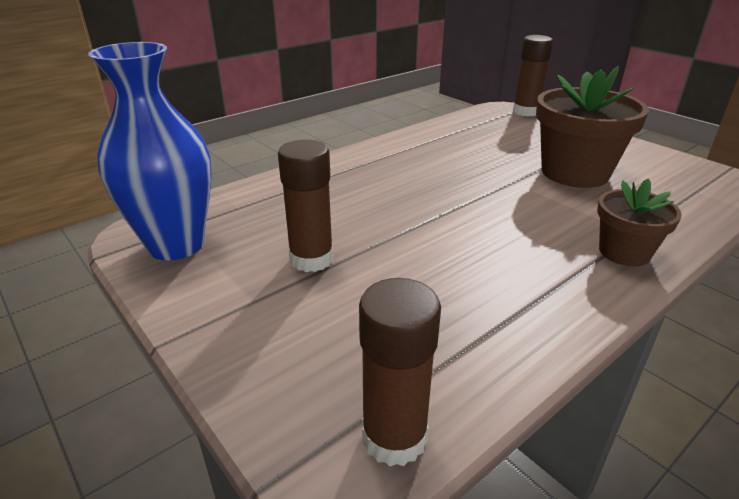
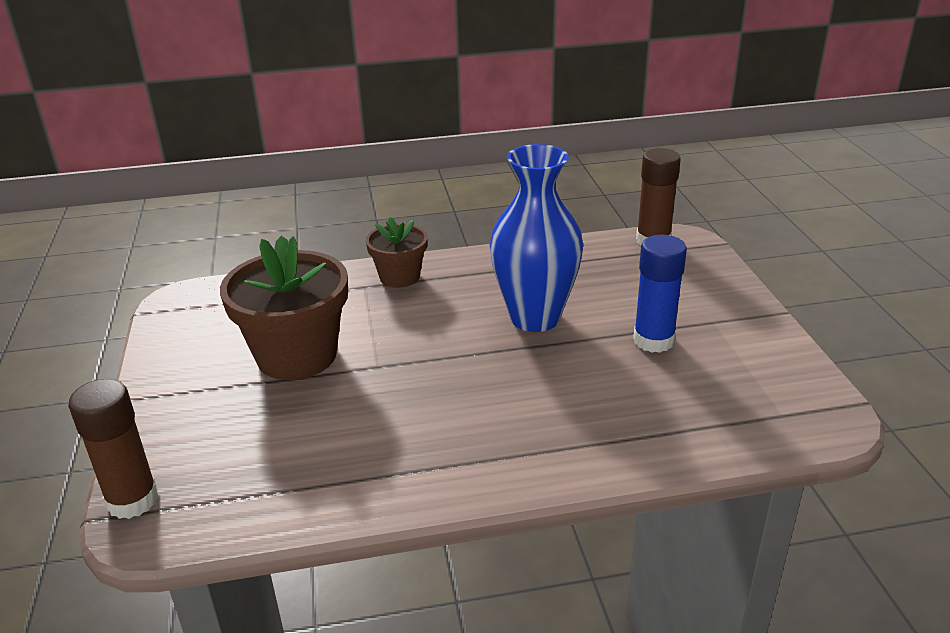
camera: 150 degrees left, 0 degrees up
(176, 245) = (784, 392): blue vase -> blue vase (535, 318)
(311, 259) = (653, 340): brown glue stick -> blue glue stick

